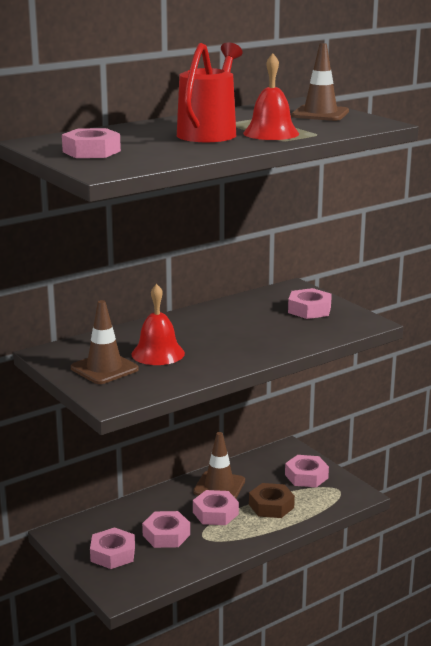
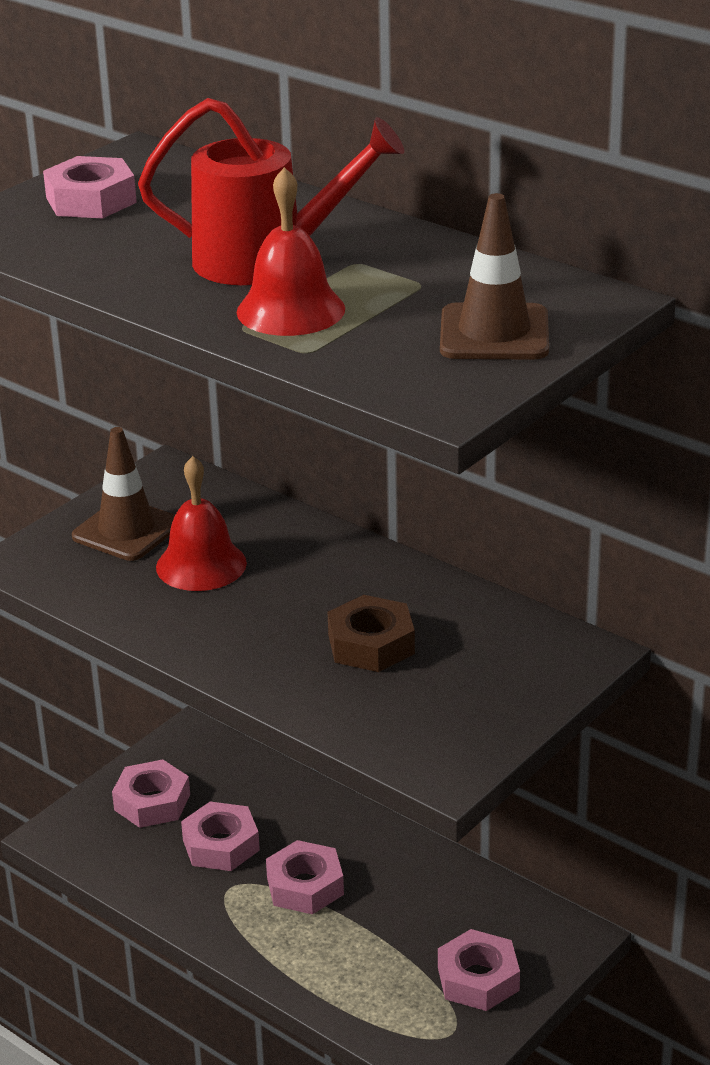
camera: 75 degrees right, 10 degrees up
(219, 486) = (392, 872): brown traffic cone -> none
(271, 506) = (354, 950): brown nut -> brown nut (371, 644)
(309, 310) = (473, 688): pink nut -> none

